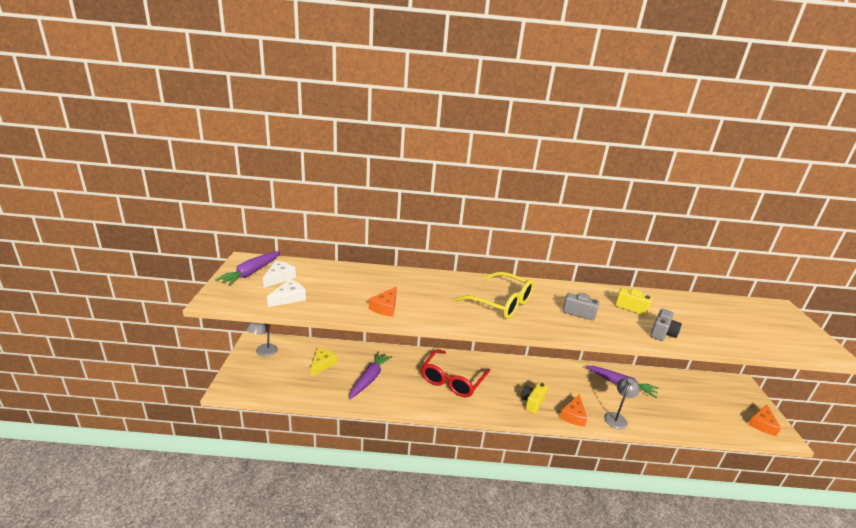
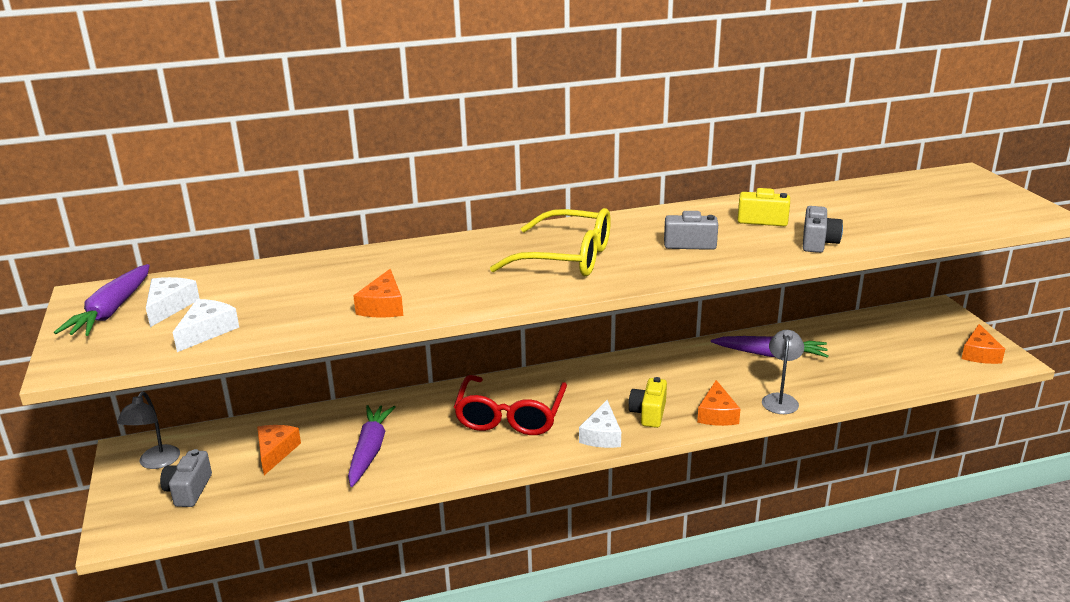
camera: 15 degrees left, 0 degrees up
(271, 374) = (189, 490): none -> grey camera
(322, 364) = (275, 452): yellow cheese -> orange cheese
(499, 408) = (602, 435): none -> white cheese

